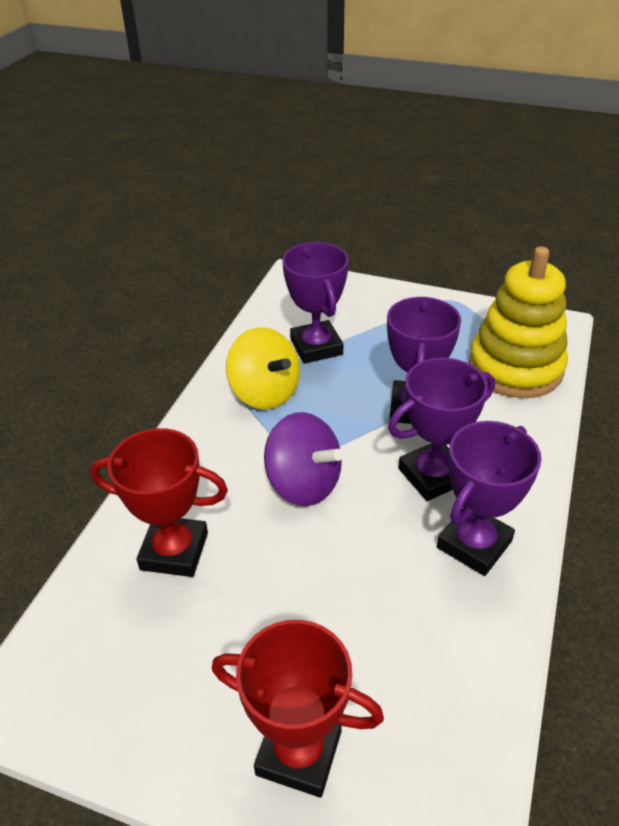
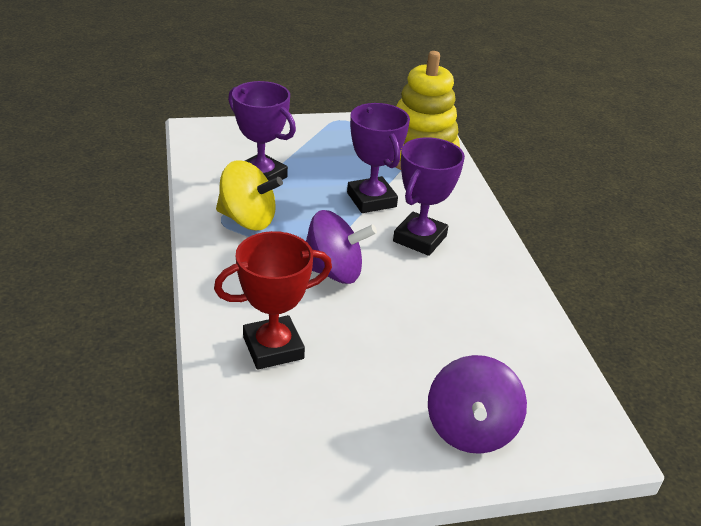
camera: 35 degrees left, 5 degrees down
(299, 752) = (470, 429): red trophy -> purple spinning top
(474, 544) = (479, 271): purple trophy -> none

